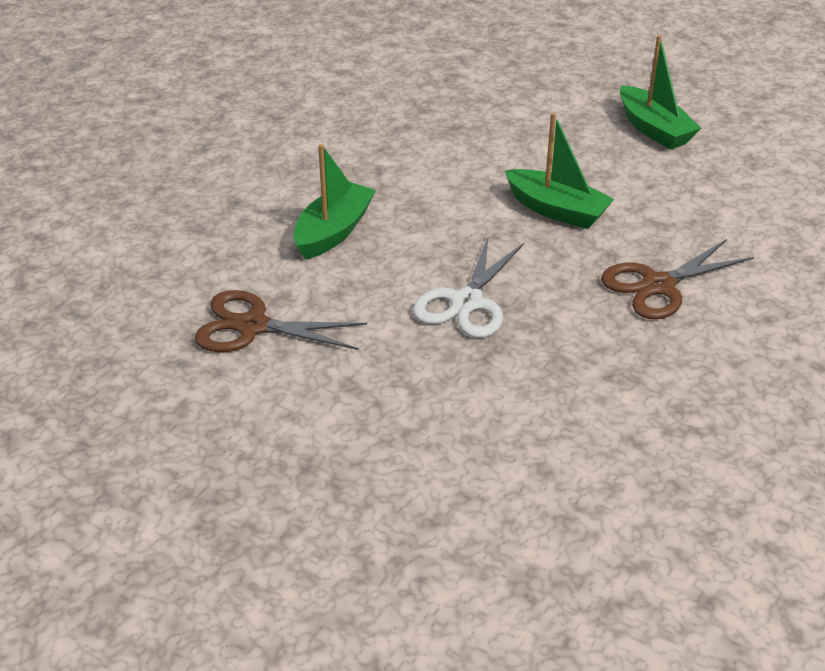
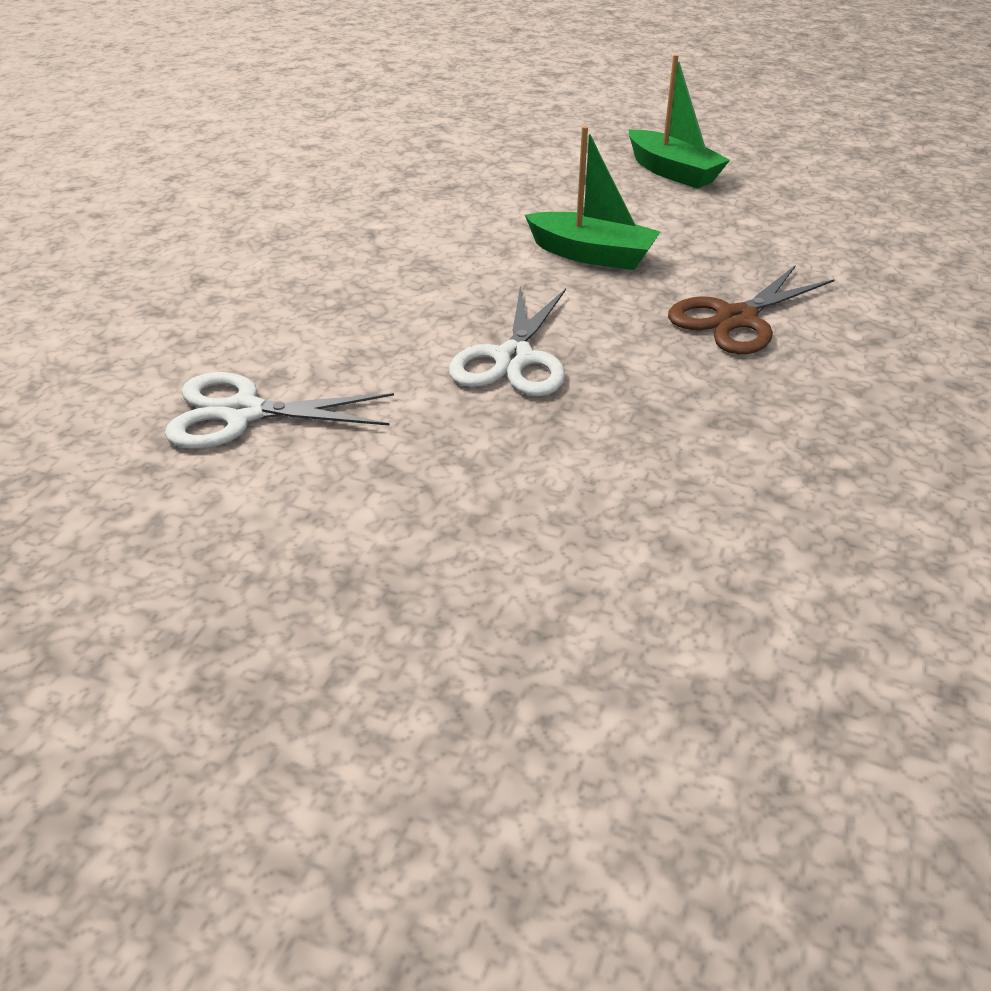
camera: 10 degrees left, 0 degrees up
(252, 326) = (242, 413): brown scissors -> white scissors
(333, 231) = (330, 299): green boat -> none

